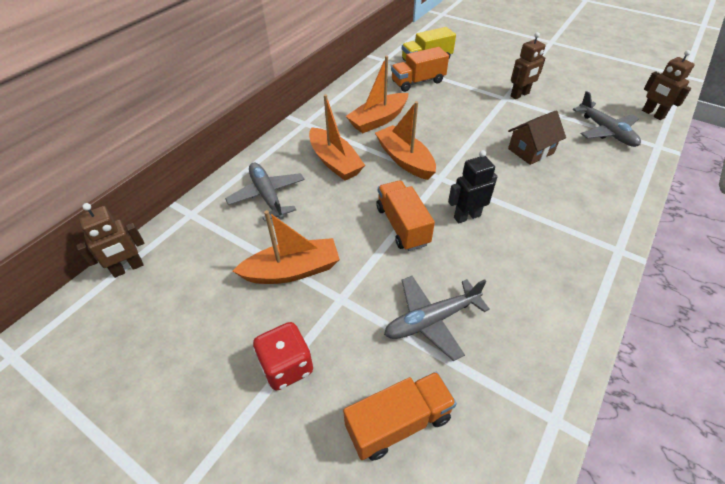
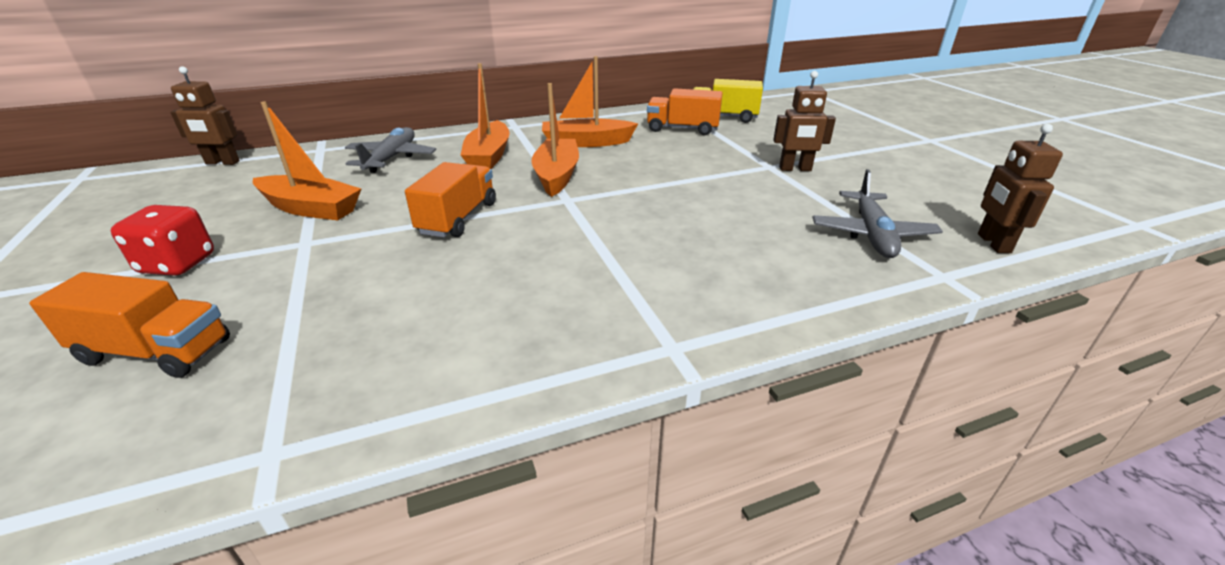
camera: 35 degrees right, 15 degrees down
(432, 320) = (340, 296): grey plane -> none
(467, 216) = (535, 237): black robot -> none
(531, 151) = (720, 215): brown house -> none

